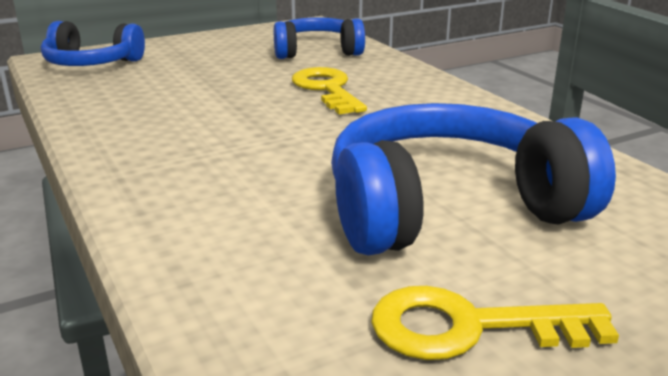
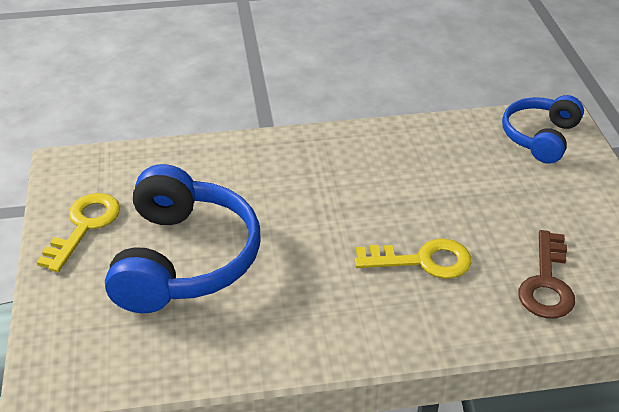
camera: 110 degrees right, 15 degrees up
(317, 51) = (546, 283): blue headphones -> brown key

